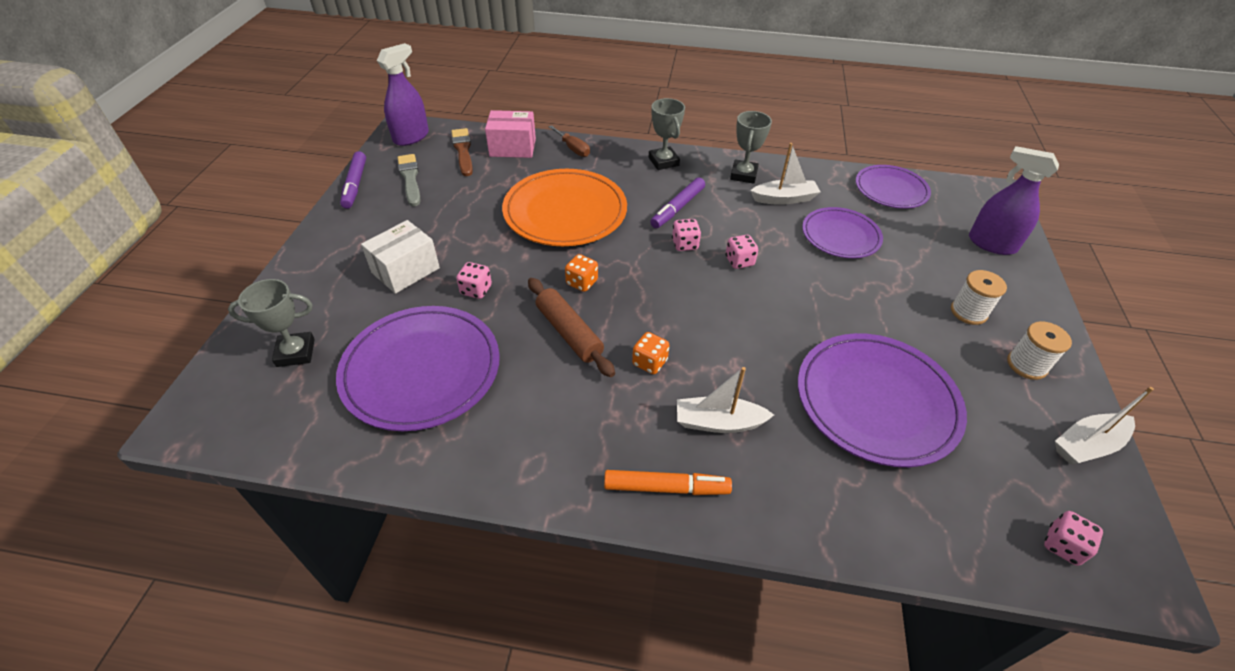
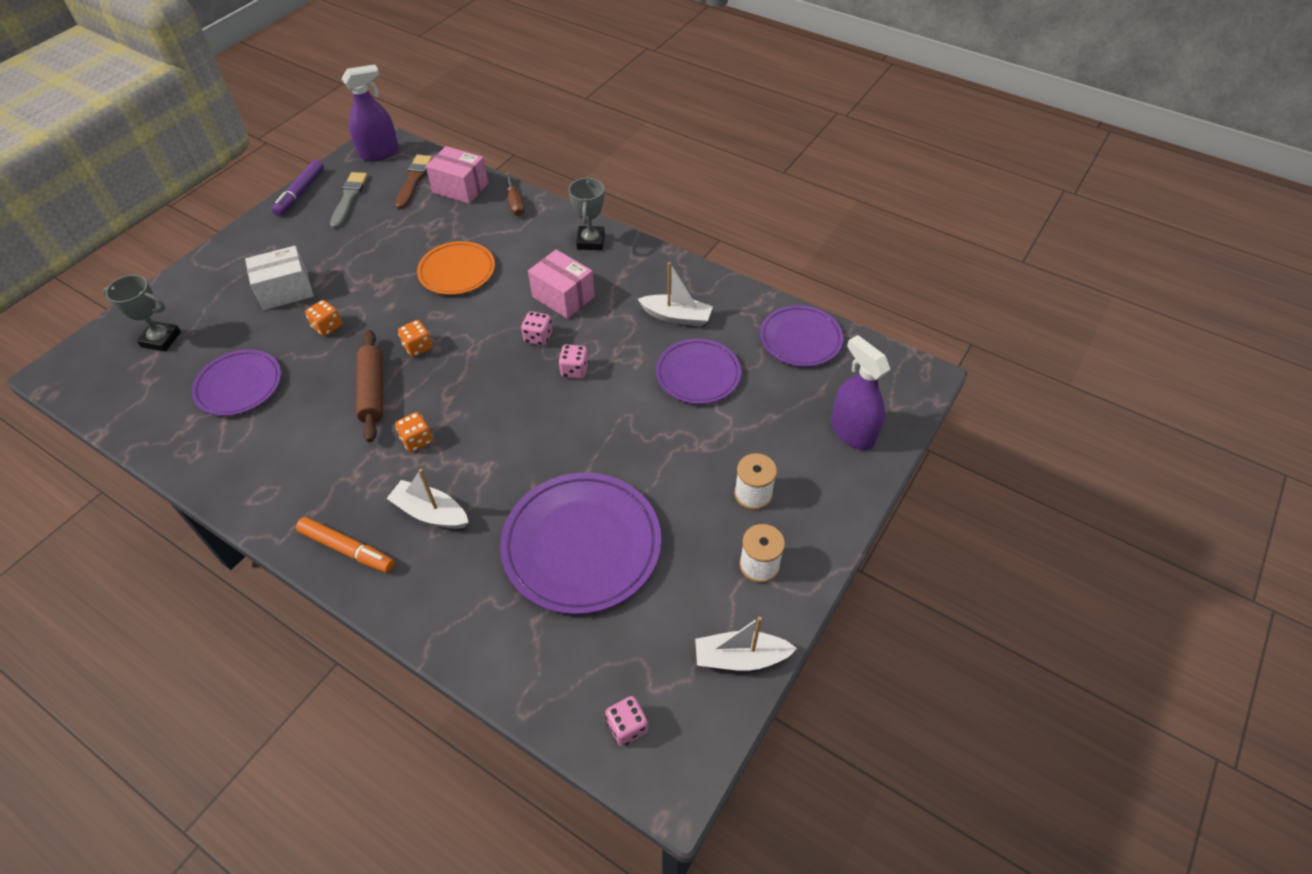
camera: 25 degrees right, 5 degrees up
(421, 370) = (239, 385): purple plate -> purple plate, size x0.62
(476, 290) = (327, 327): pink dice -> orange dice
(565, 212) = (457, 271): orange plate -> orange plate, size x0.62
(678, 208) = (563, 297): purple marker -> pink box
(743, 175) = (658, 278): grey trophy -> none

